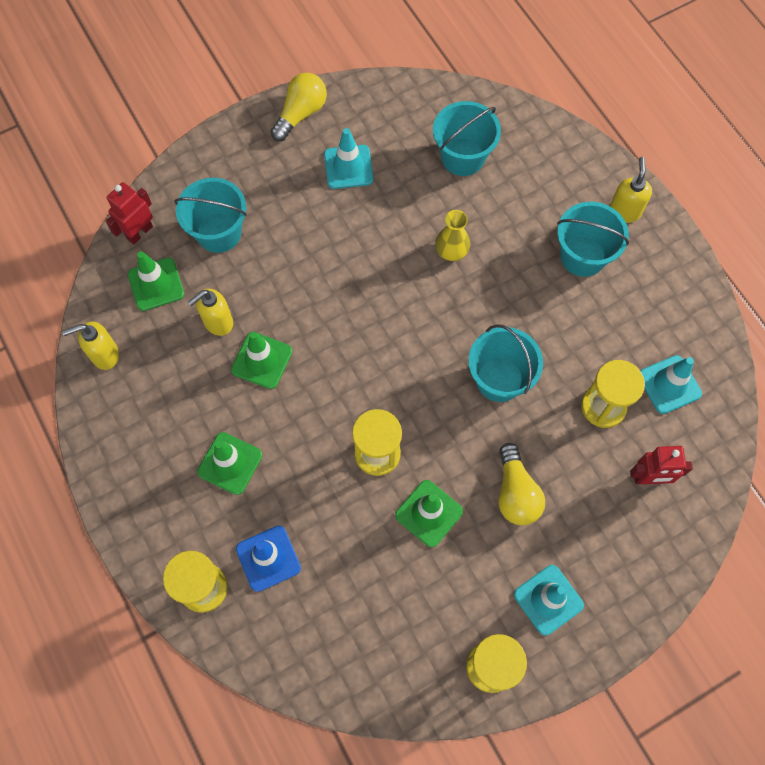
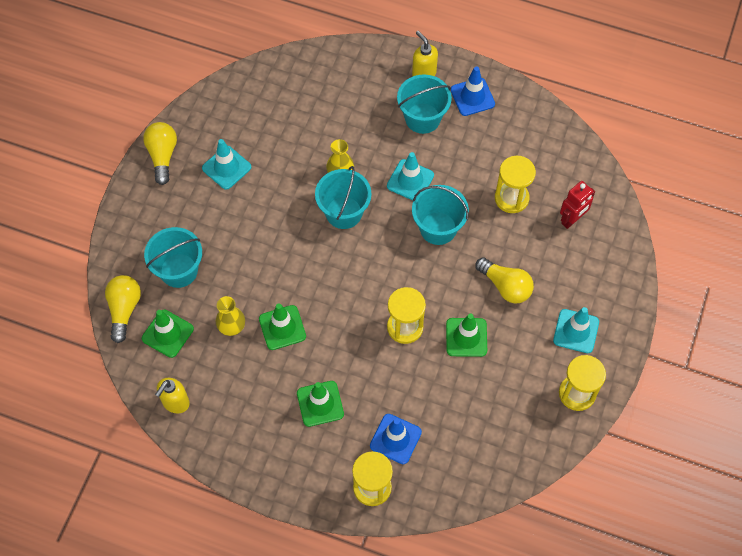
camera: 40 degrees left, 5 degrees down
(139, 232) = (124, 309): red robot -> yellow light bulb
(217, 322) = (231, 326): yellow soap dispenser -> yellow vase
(463, 157) = (295, 109): turquoise bucket -> turquoise bucket (343, 212)
(654, 271) = (472, 97): none -> blue traffic cone
(669, 384) = (537, 157): turquoise traffic cone -> turquoise traffic cone (410, 180)

